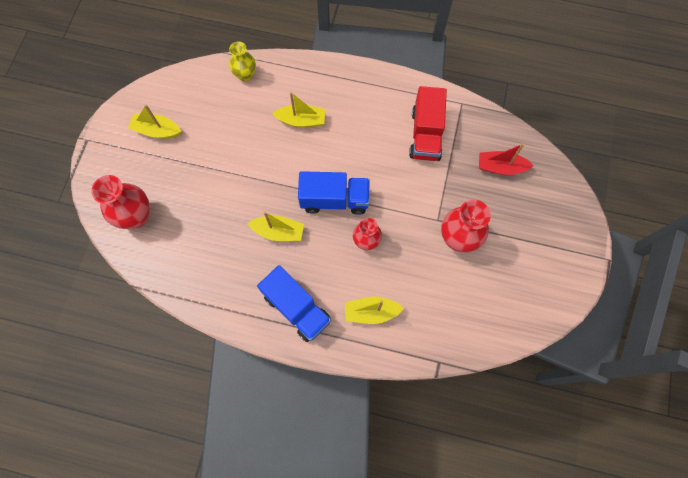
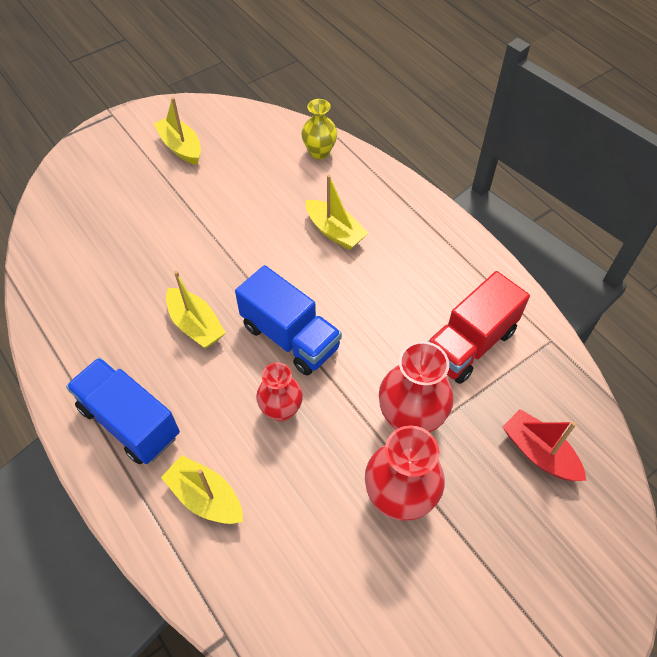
camera: 40 degrees right, 15 degrees down
(136, 216) = (79, 209): red vase -> red vase (410, 419)
(296, 308) = (130, 421): blue truck -> blue truck turned 135 degrees clockwise

